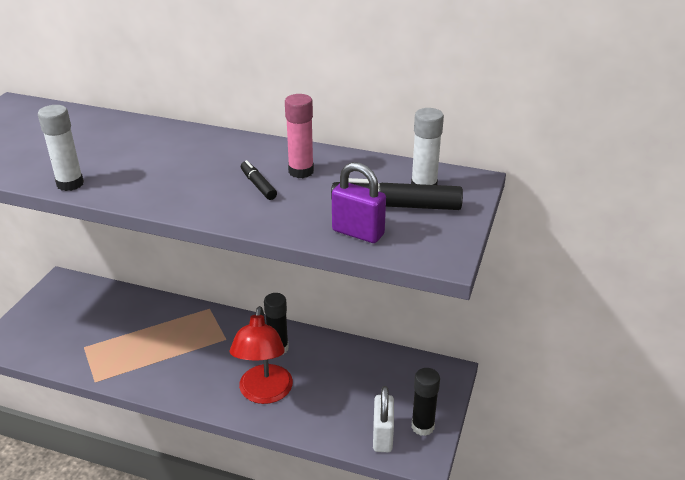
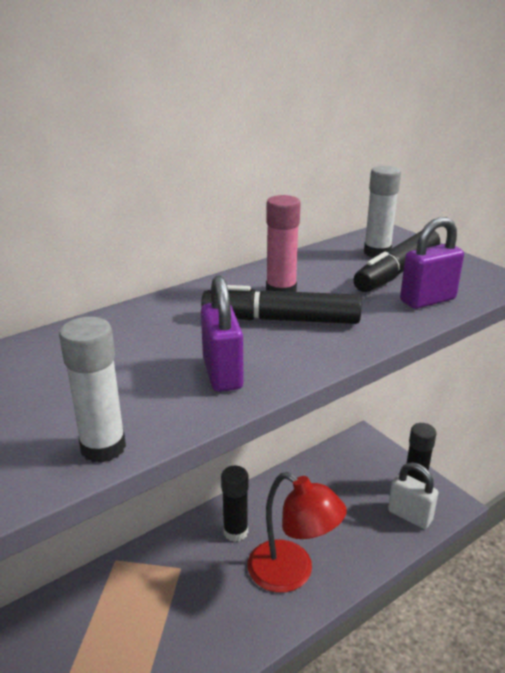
camera: 55 degrees left, 5 degrees down
(169, 189) = (222, 373): none -> purple padlock
(258, 185) = (281, 320): black marker -> black marker, size x1.89

